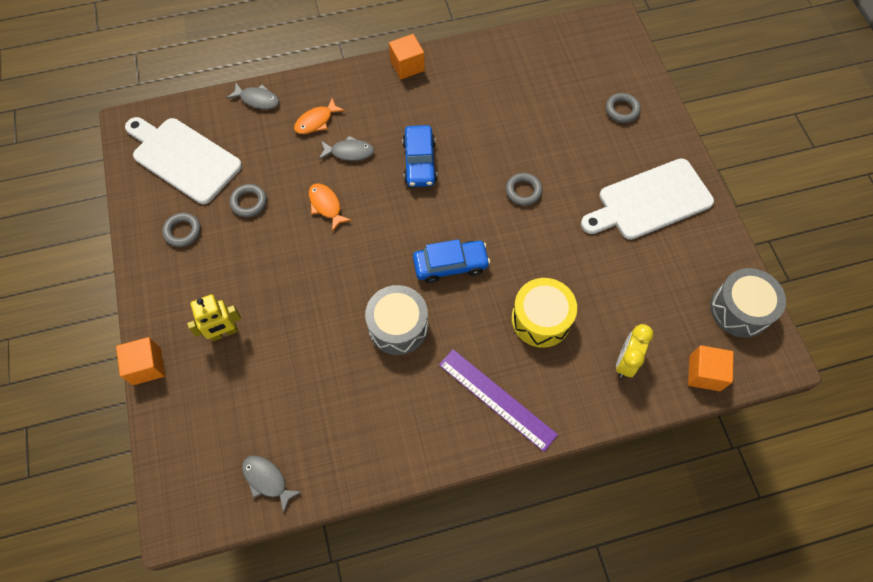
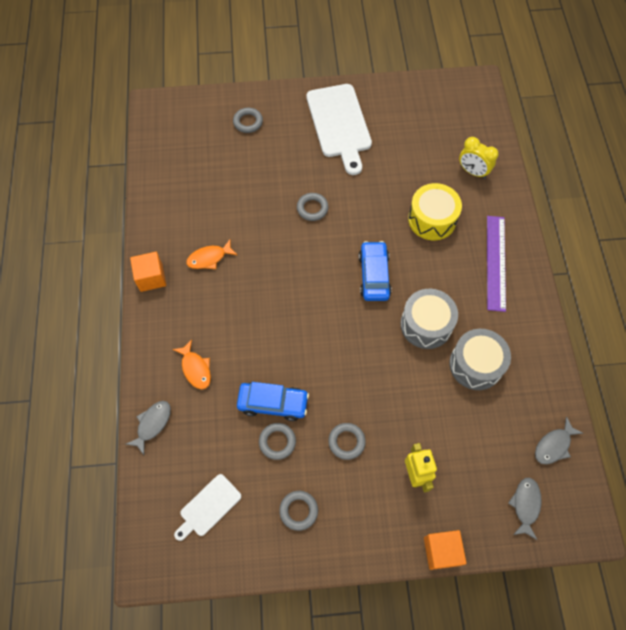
camera: 80 degrees left, 0 degrees up
(183, 158) = (208, 507): white cutting board -> white cutting board, size x0.53
(254, 263) = (346, 442): none -> grey ring
(326, 205) = (295, 370): orange fish -> orange fish (209, 258)
(349, 152) = (239, 342): grey fish -> grey fish (525, 505)
(419, 162) = (264, 283): blue car -> blue car (273, 403)
(497, 399) = (496, 262): purple ruler -> purple ruler turned 45 degrees counterclockwise
(704, 373) = (486, 127): orange cube -> none
(740, 309) = (439, 93): grey drum -> grey drum (475, 364)

